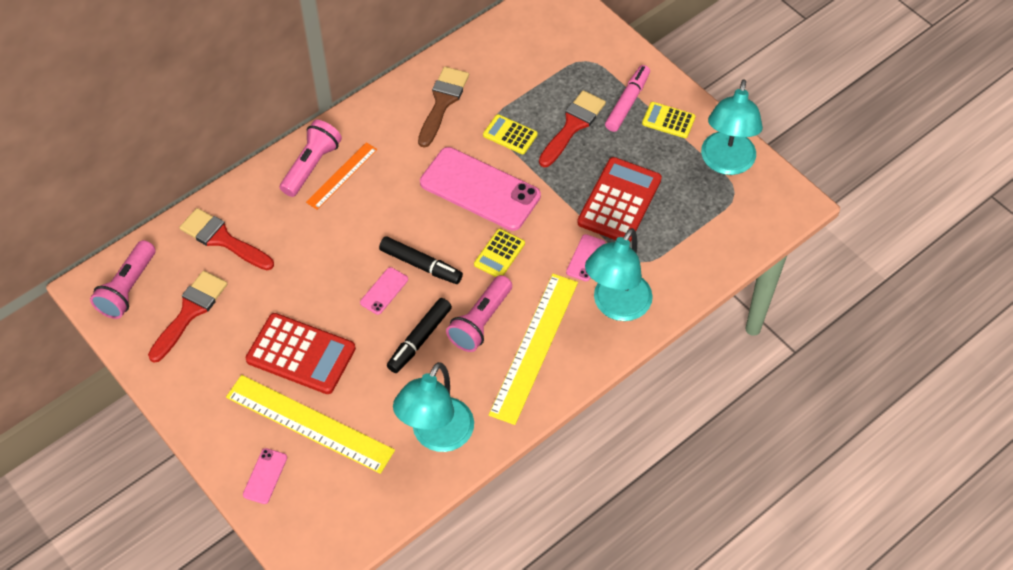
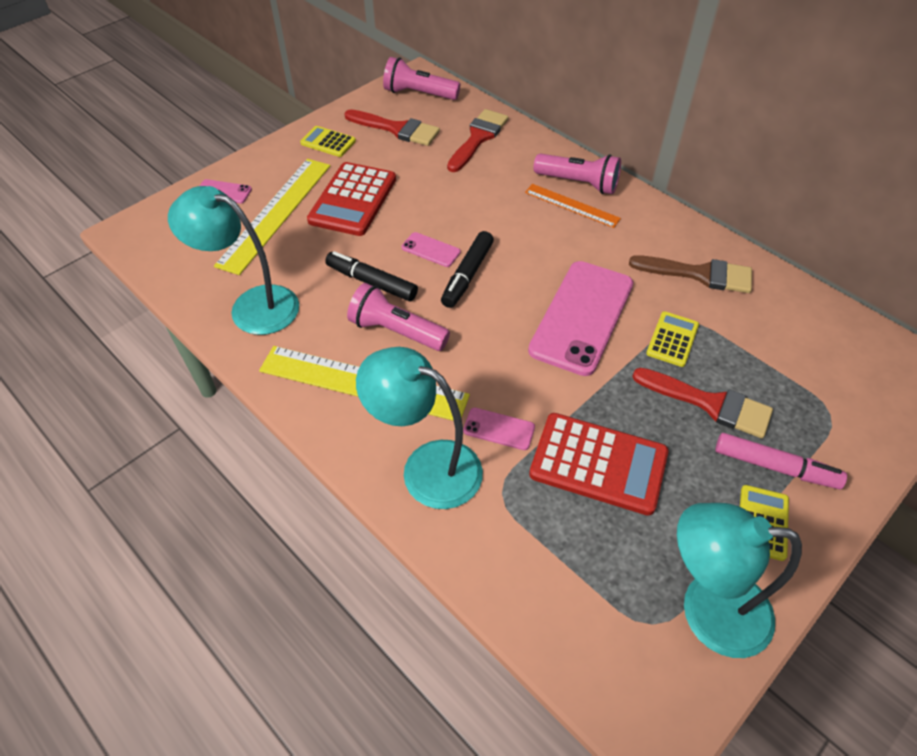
camera: 85 degrees right, 5 degrees down
(499, 254) = (492, 341): yellow calculator -> yellow calculator (328, 142)

